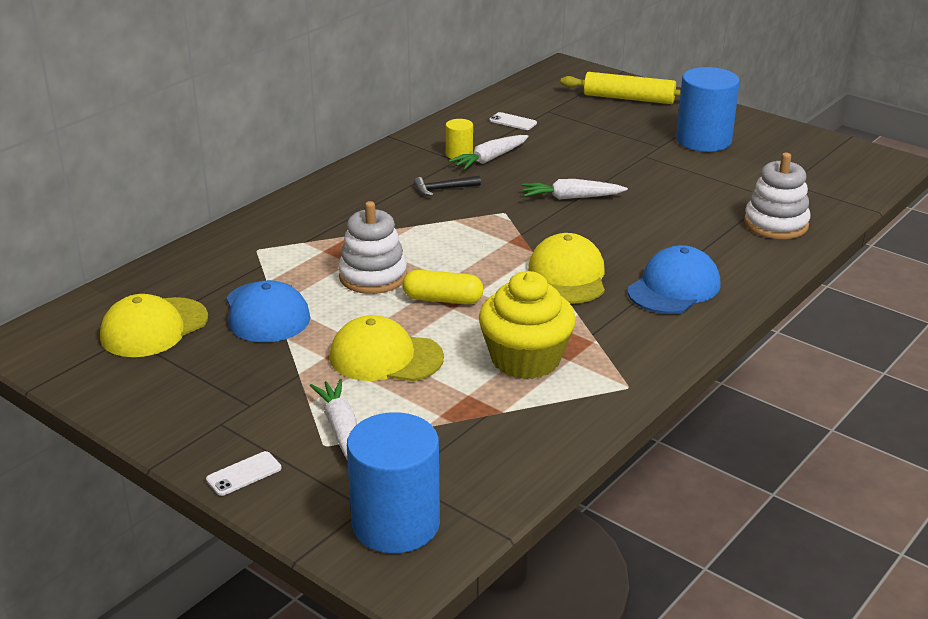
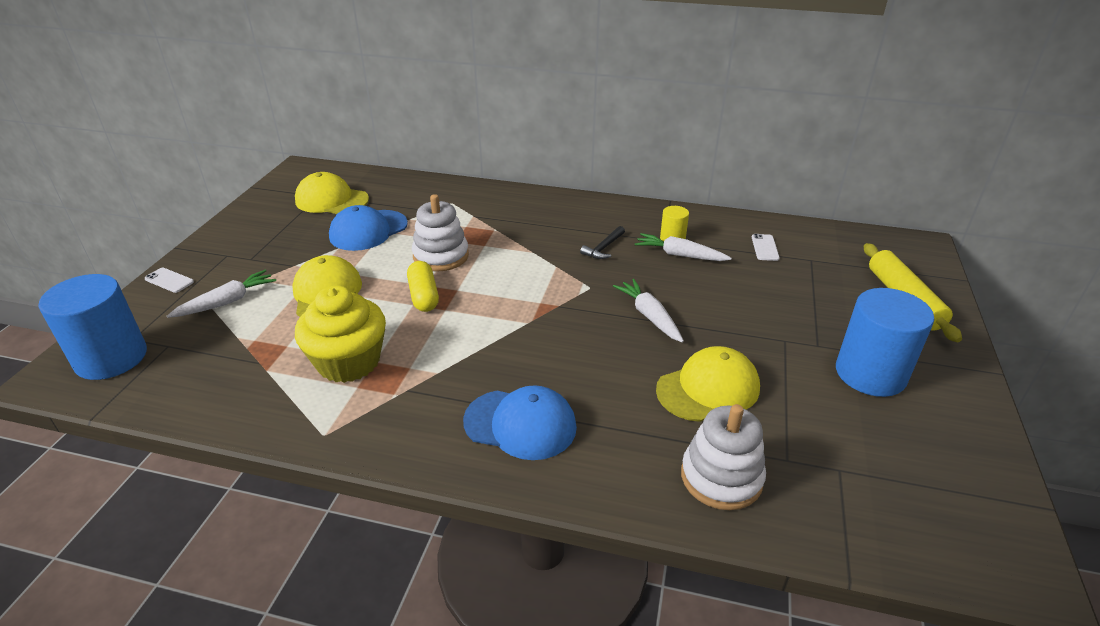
camera: 65 degrees right, 5 degrees up
(443, 189) = (603, 248): black hammer -> black hammer turned 105 degrees counterclockwise
(567, 276) = (501, 350): yellow cap -> yellow cap (708, 388)

